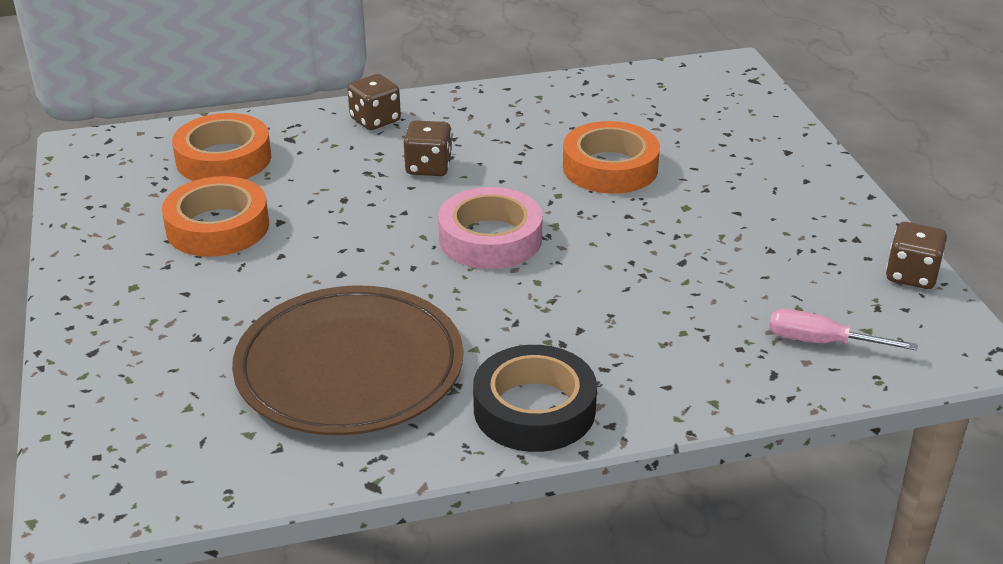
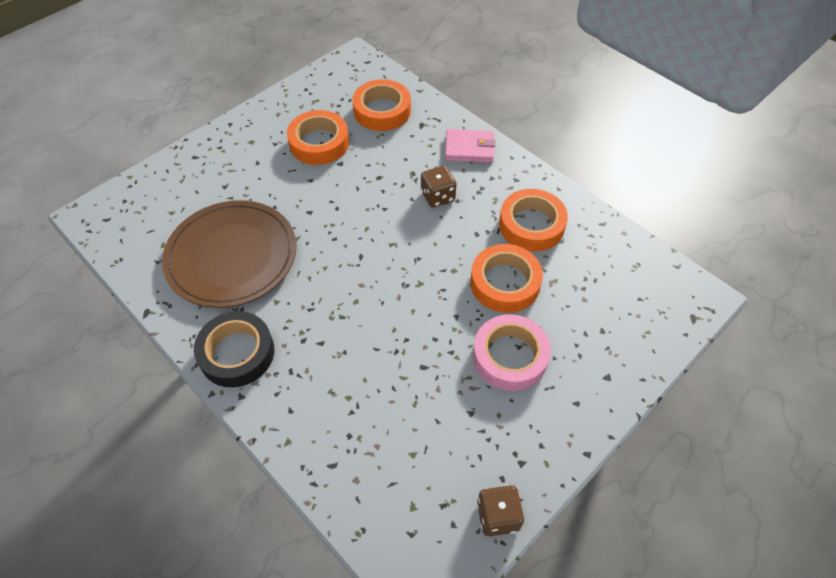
camera: 60 degrees right, 20 degrees up
(375, 120) = (469, 148): brown dice -> pink wallet
(490, 238) = (384, 259): pink tape -> pink tape (510, 356)
(543, 122) = (531, 225): none -> orange tape
(821, 342) = (382, 482): pink screwdriver -> none

